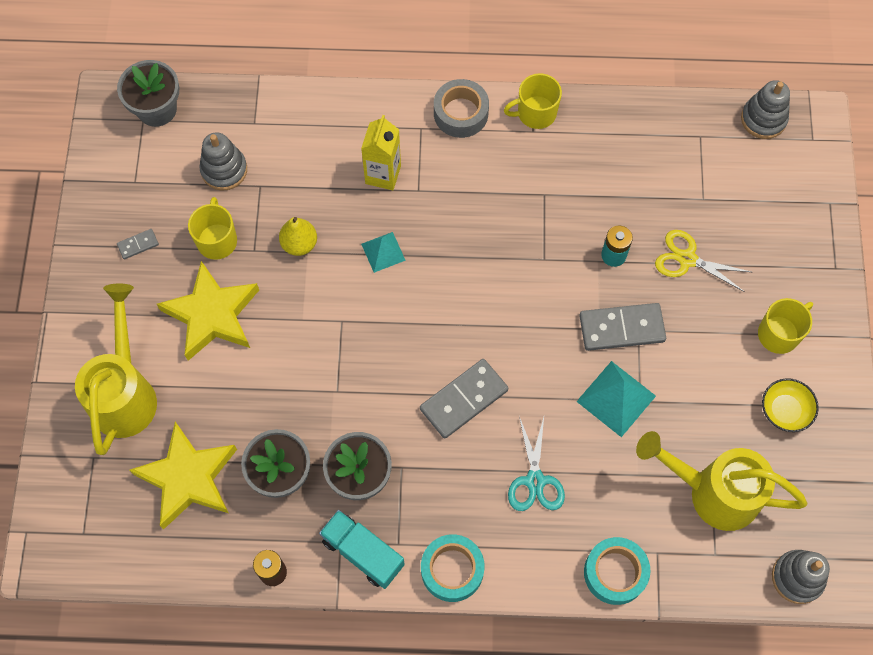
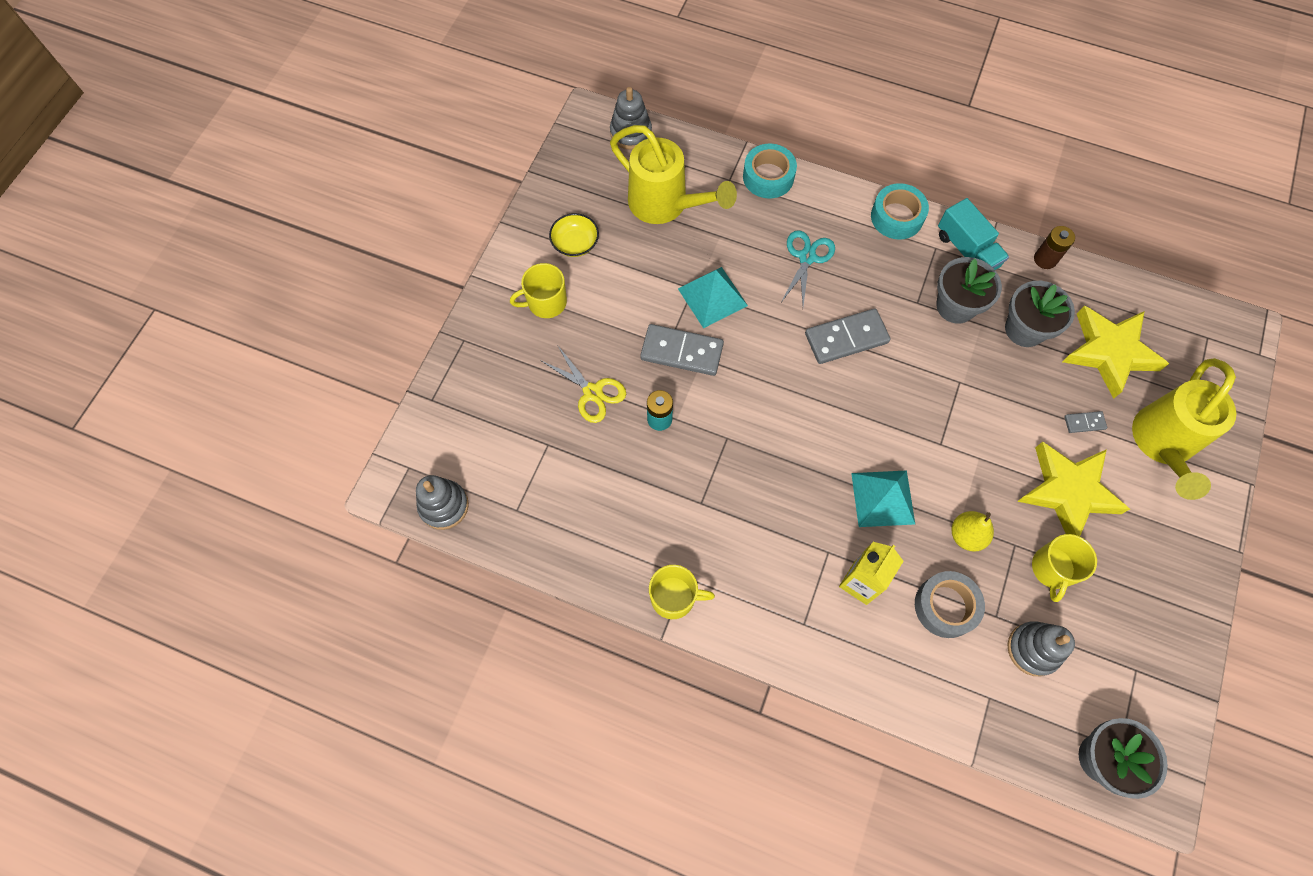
camera: 160 degrees left, 0 degrees up
(138, 245) = (1138, 593): grey domino -> grey domino (1084, 423)
(383, 252) = (882, 498): turquoise pyramid -> turquoise pyramid, size x1.59
(461, 113) = (755, 626): grey tape -> grey tape (945, 606)

